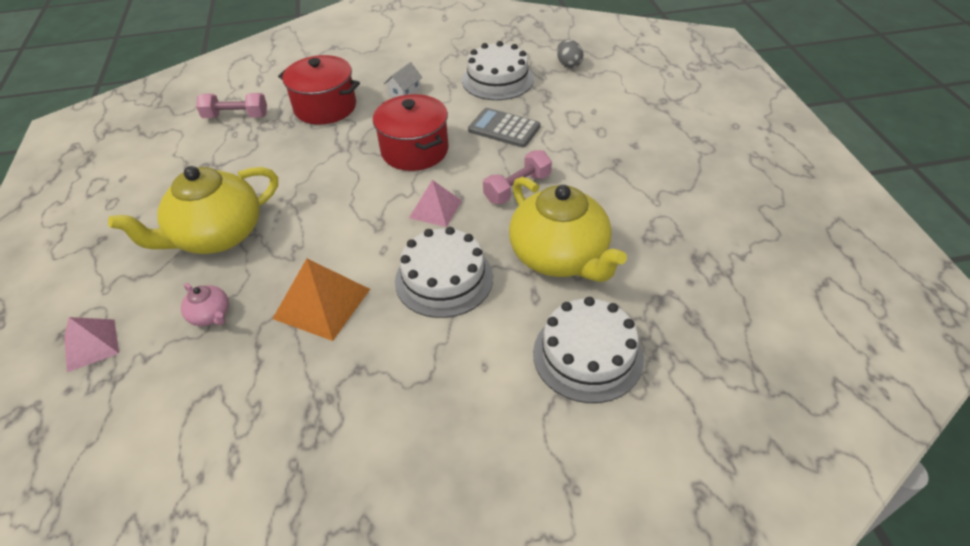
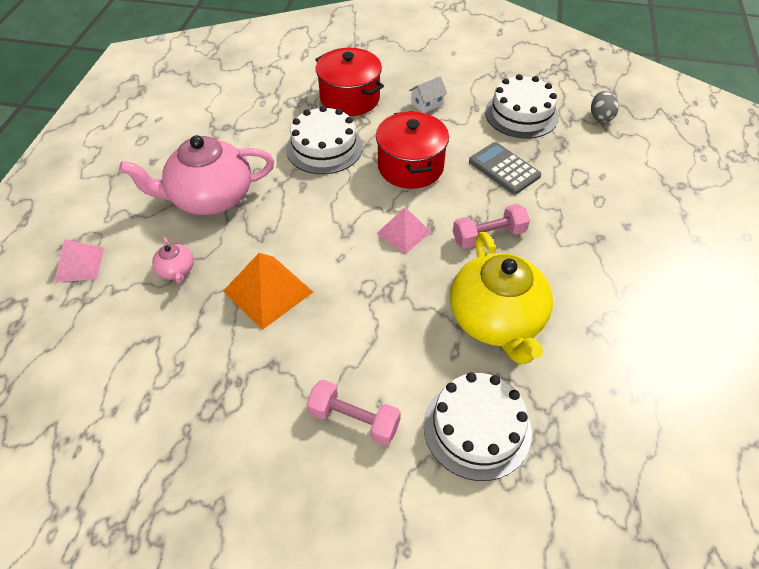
camera: 20 degrees right, 5 degrees up
(217, 235) = (210, 197): yellow teapot -> pink teapot
(236, 116) = (270, 86): pink dumbbell -> pink dumbbell (354, 419)
(444, 279) = (381, 305): white cake -> white cake (324, 148)

